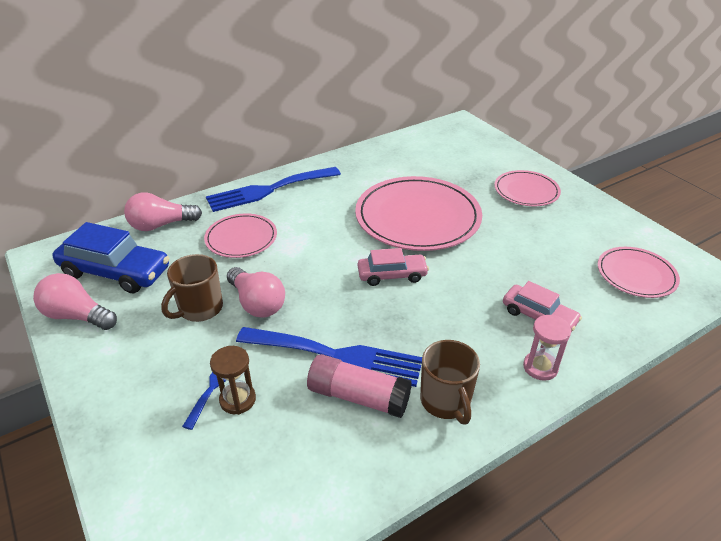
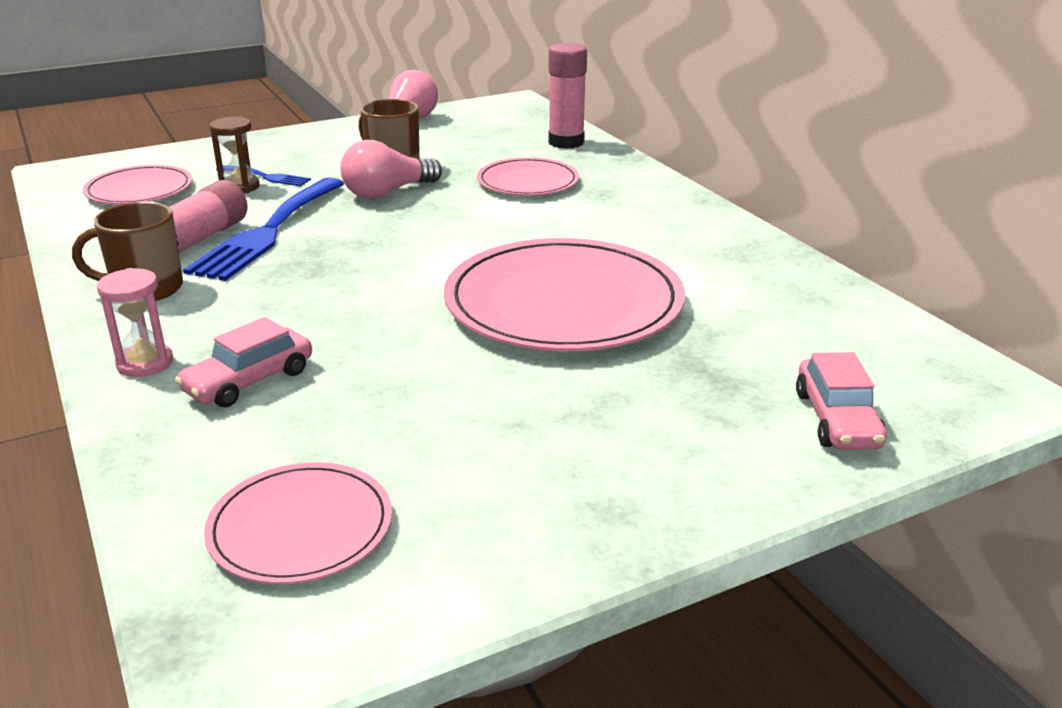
camera: 95 degrees right, 10 degrees down
(115, 272) = (475, 129): blue car -> none
(161, 225) = (566, 142): pink light bulb -> pink glue stick
(268, 190) = (653, 195): blue fork -> none
(392, 275) = (408, 272): pink car -> pink car (837, 419)
(526, 191) = (659, 438): pink plate -> pink plate (139, 190)

